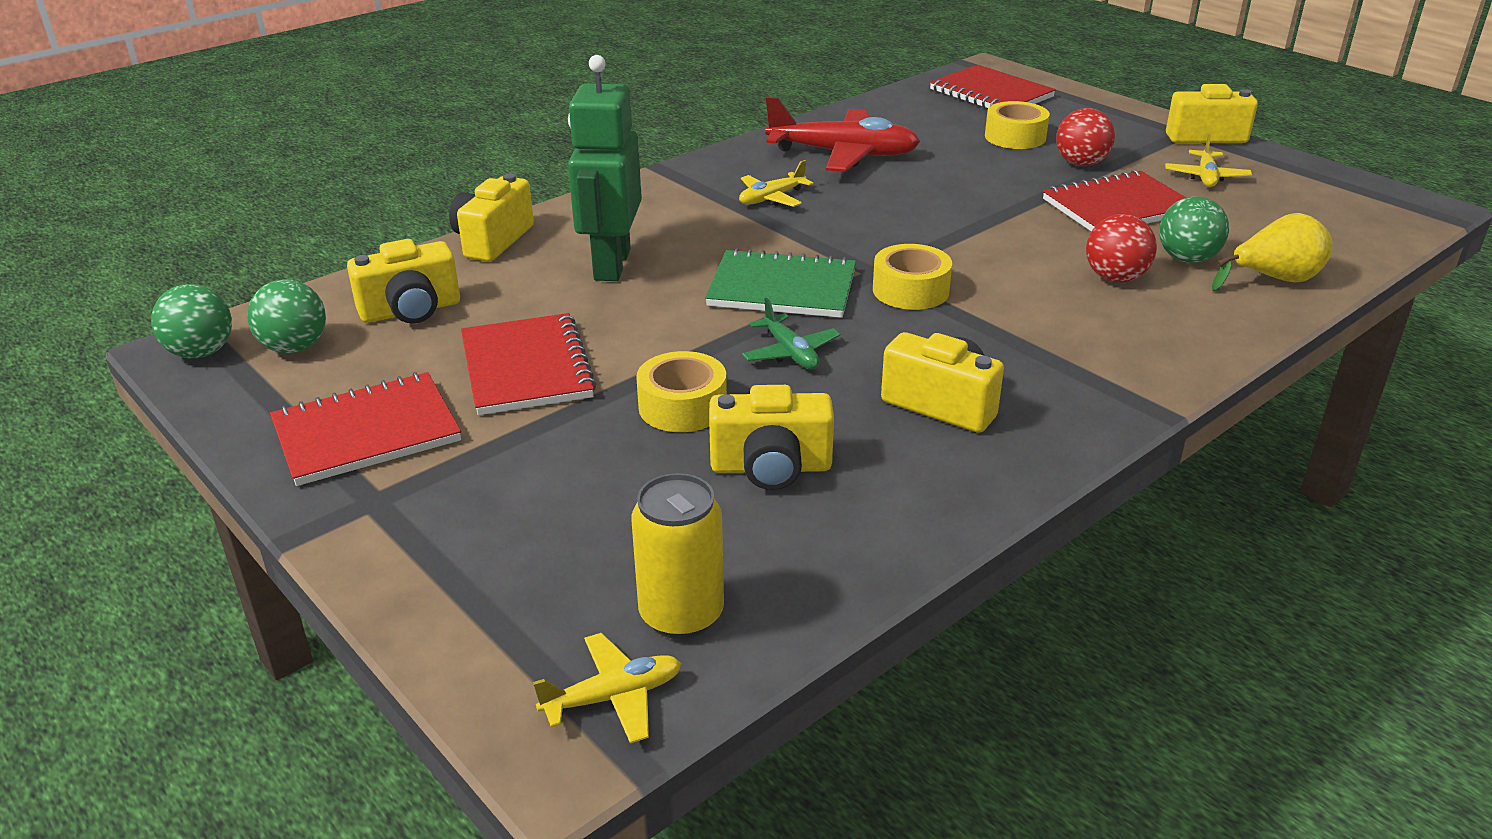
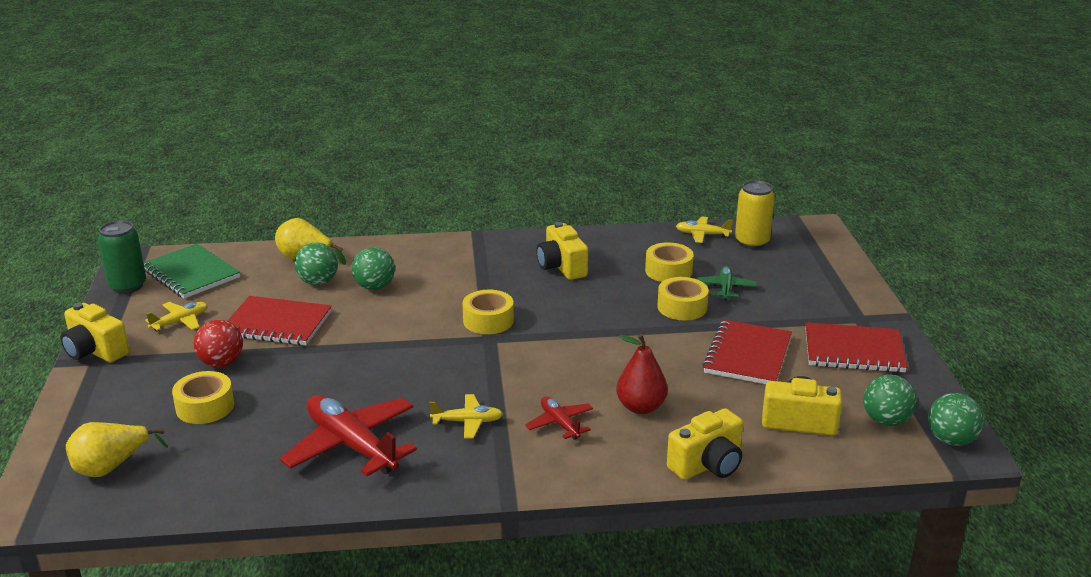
camera: 145 degrees left, 5 degrees down
(611, 265) = (641, 407): green robot -> red pear
(613, 697) = (793, 232): yellow plane -> yellow plane (702, 235)
(680, 225) = (560, 423): none -> red plane
(771, 467) = (668, 271): yellow camera -> yellow tape
(782, 288) = (555, 349): green notebook -> green notebook (191, 274)
(790, 353) = (599, 312): green plane -> green plane (725, 288)
(991, 93) = (111, 467): red notebook -> yellow pear
(1115, 278) = (374, 287): red ball -> green ball
(1345, 184) = (128, 286): none -> green can

